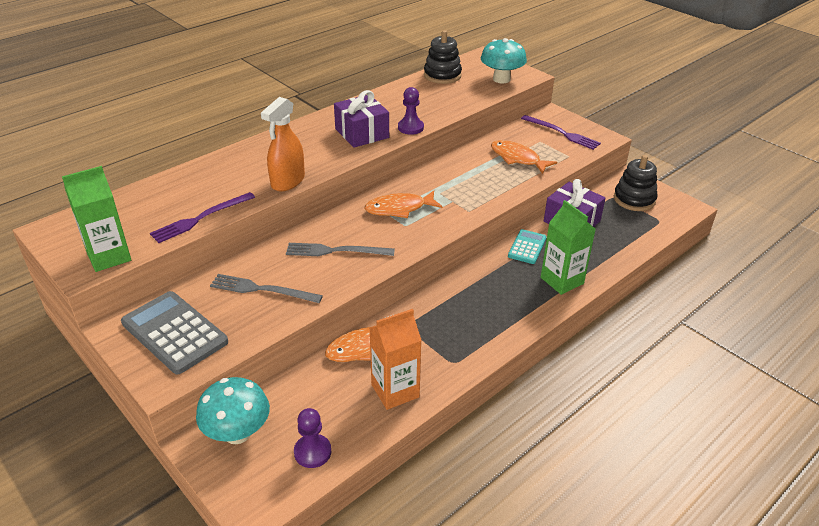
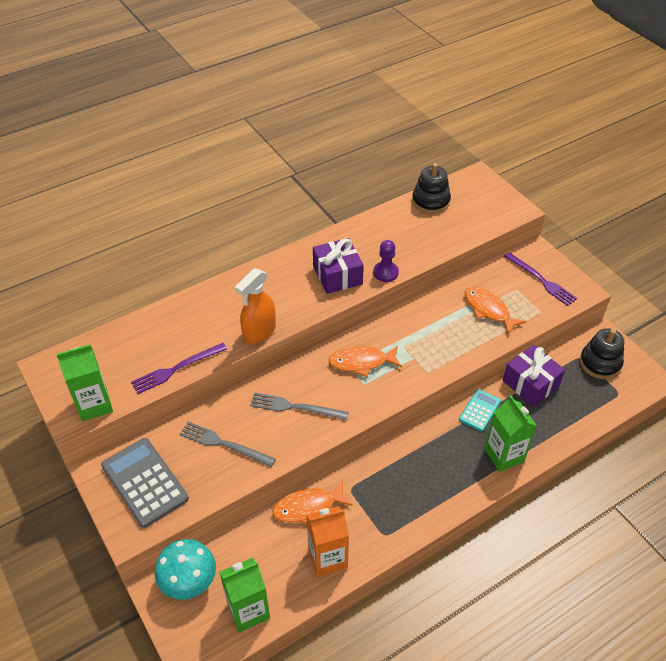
camera: 10 degrees right, 10 degrees up
(312, 452) = (248, 610): purple pawn -> green carton
(501, 79) = (489, 213): turquoise mushroom -> none

